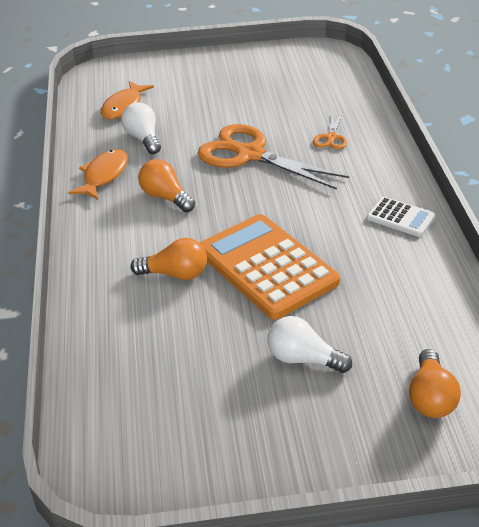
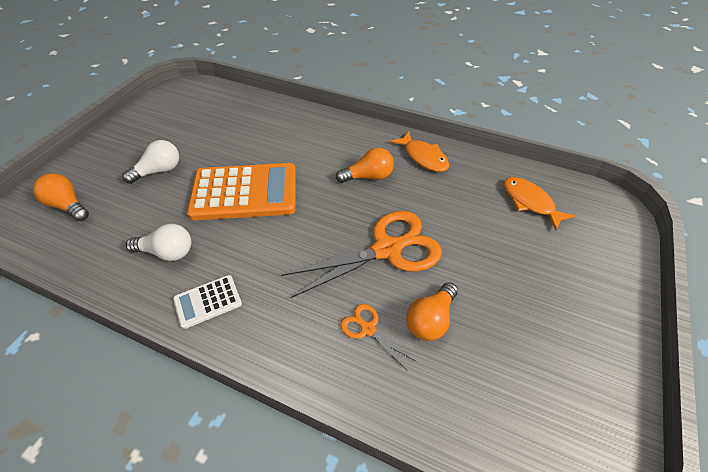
camera: 120 degrees right, 10 degrees up
(143, 138) = (463, 194): white light bulb -> white light bulb (167, 252)
(175, 274) = (283, 151): orange light bulb -> orange light bulb (430, 320)

